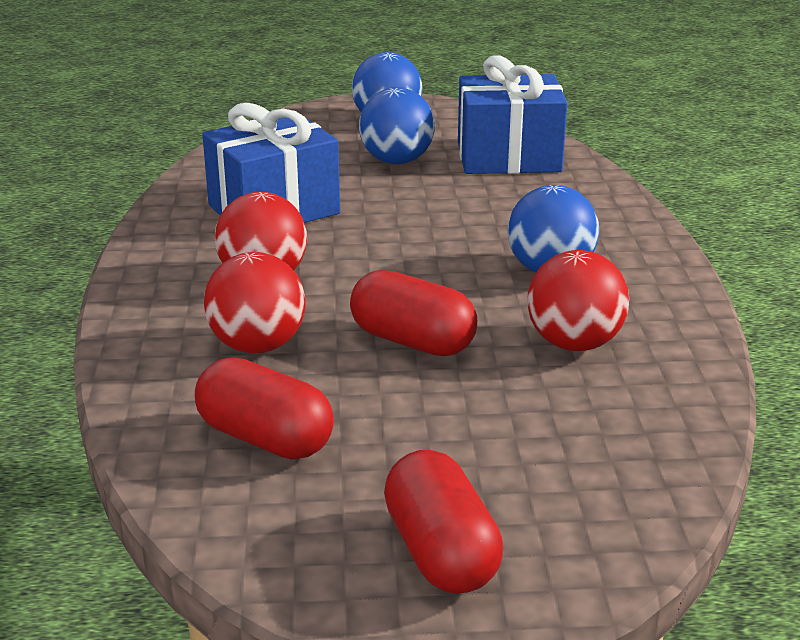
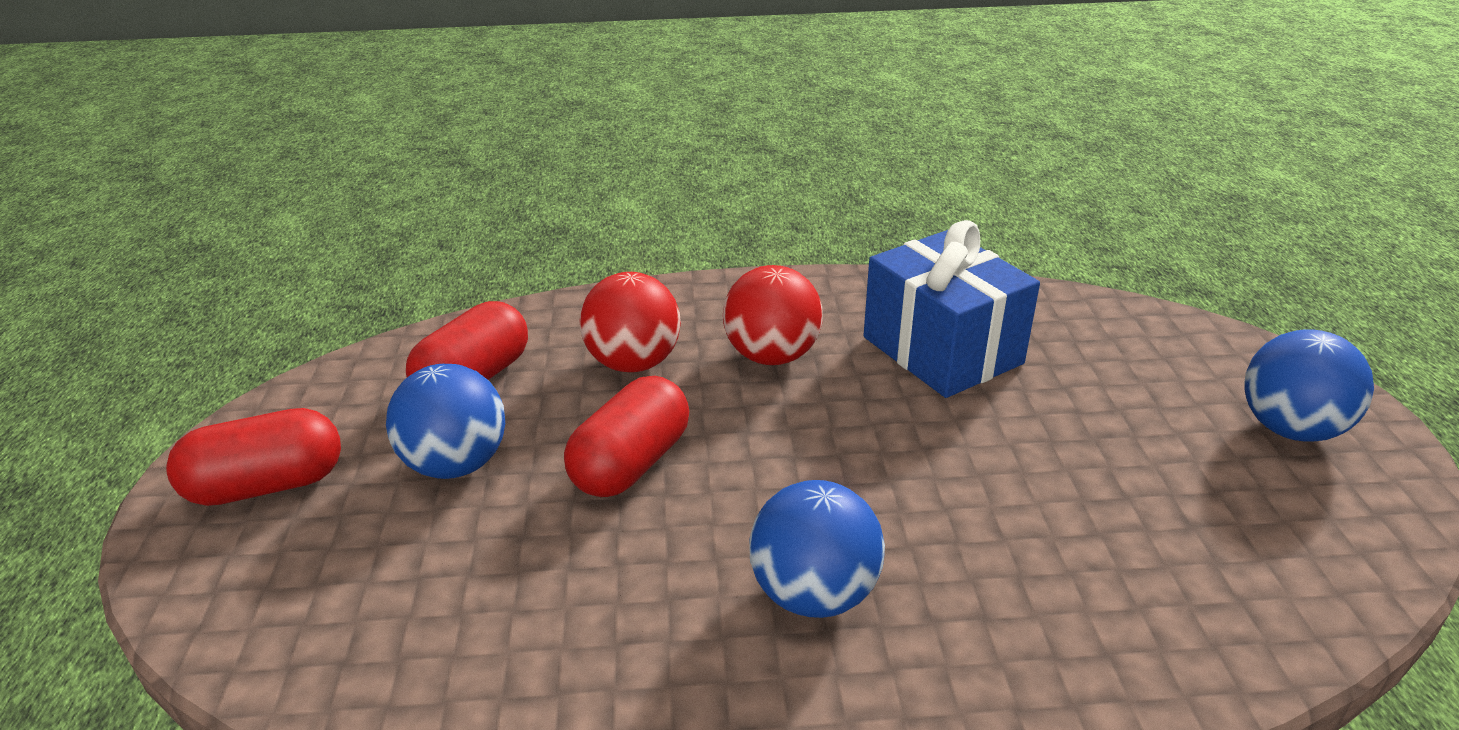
camera: 90 degrees right, 5 degrees up
(396, 161) = (1139, 441): blue ball -> blue ball (456, 464)
(508, 157) = (1219, 564): blue gift -> none
(574, 343) = (611, 605): red ball -> none

